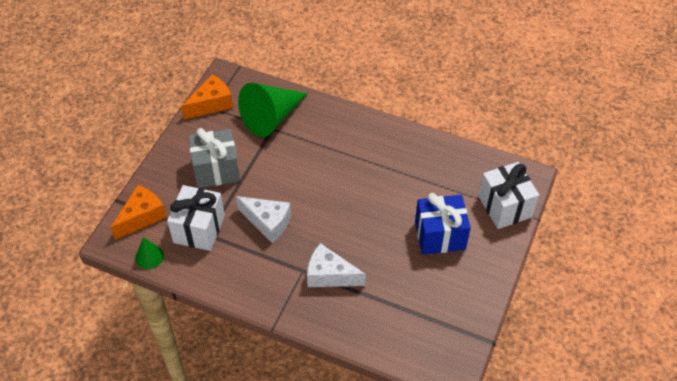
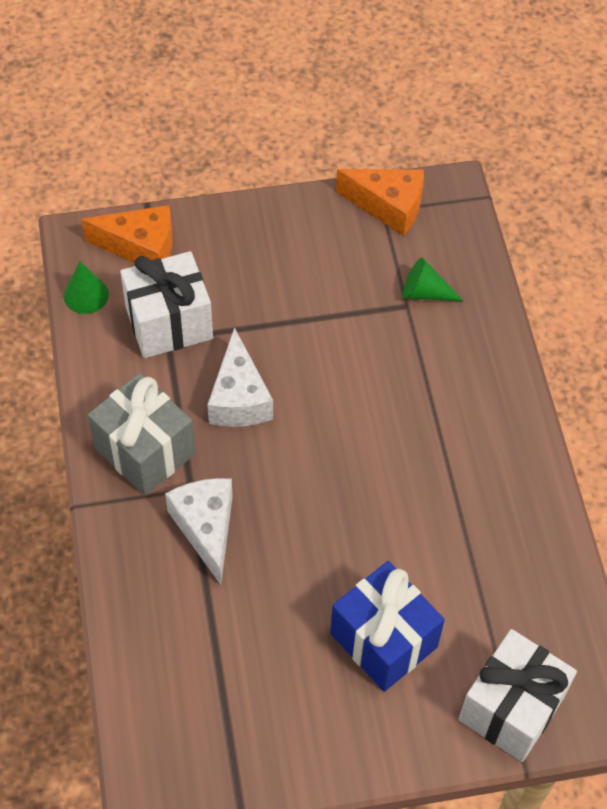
camera: 55 degrees right, 5 degrees up
(216, 170) = (280, 282): grey gift -> grey gift (145, 451)
(271, 118) = (424, 292): green cone -> green cone, size x0.47

